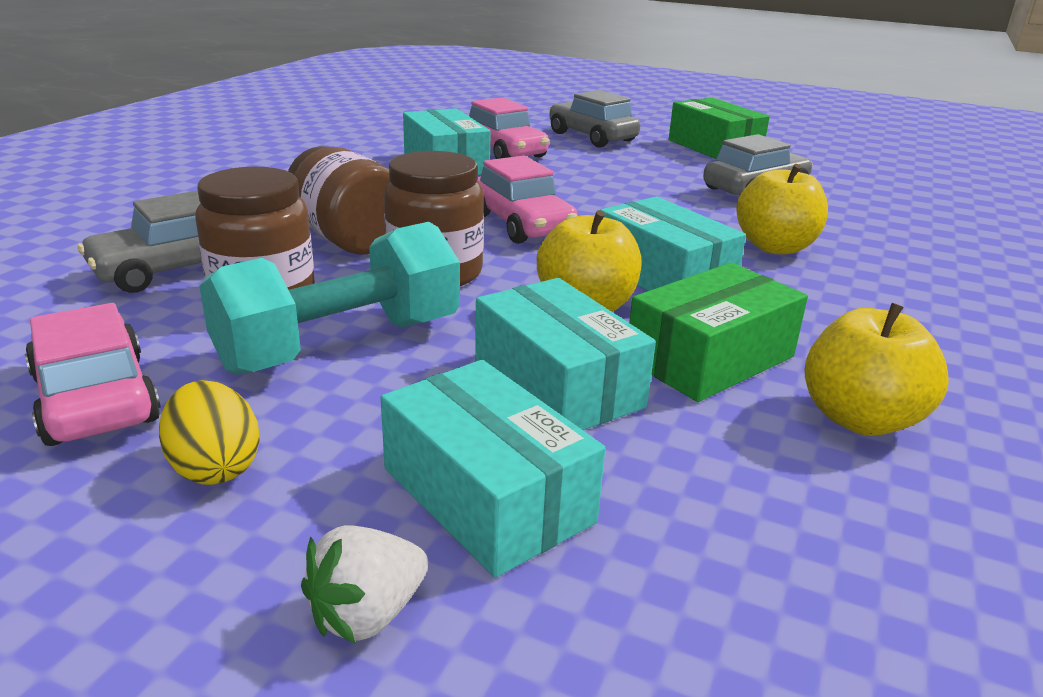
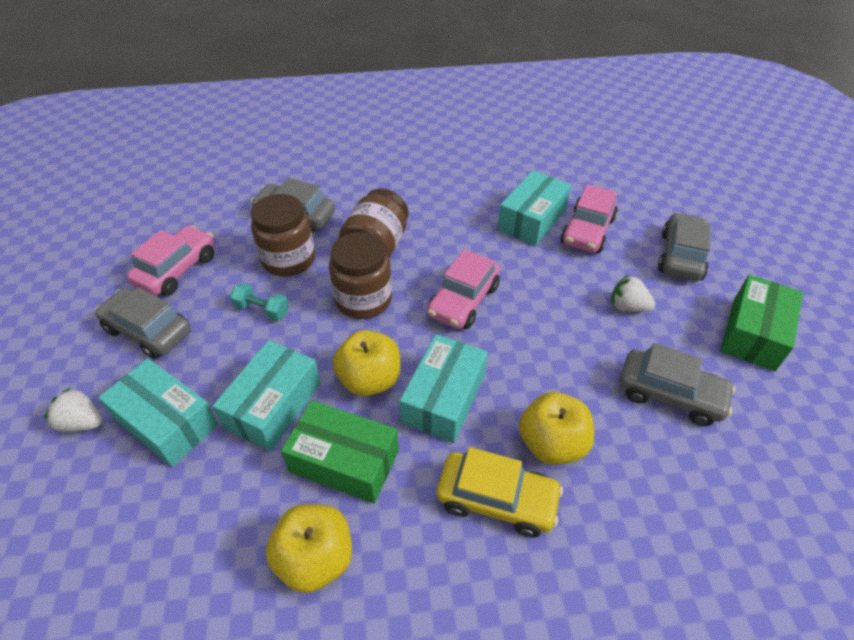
camera: 60 degrees right, 20 degrees up
(215, 467) = (148, 331): yellow egg -> grey car
(341, 345) = (262, 310): turquoise dumbbell -> turquoise dumbbell, size x0.45
(487, 495) = (167, 422): turquoise box -> turquoise box turned 75 degrees counterclockwise
(630, 170) = (627, 307): none -> white strawberry
(830, 291) = (496, 500): none -> yellow car

